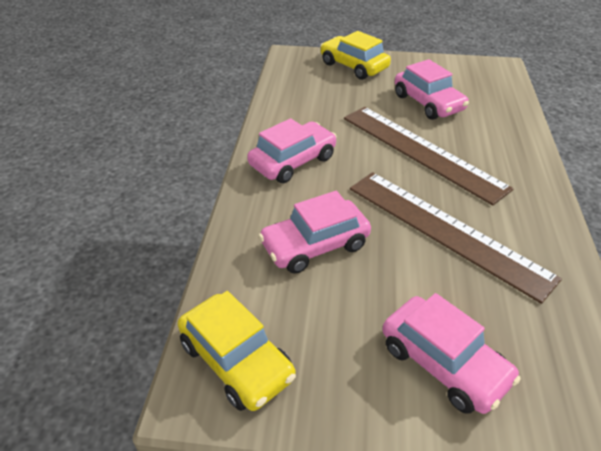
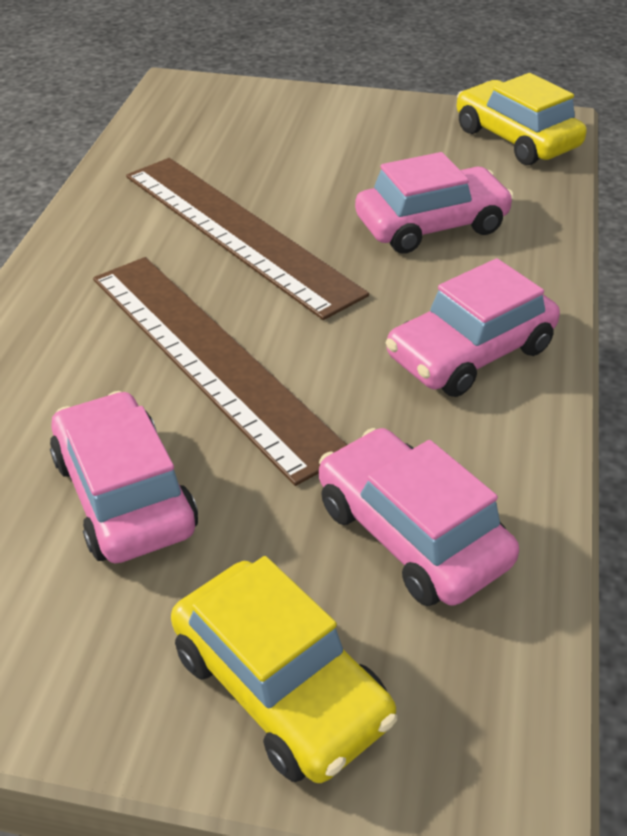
camera: 175 degrees left, 0 degrees up
(443, 363) = (305, 128): pink car -> pink car (411, 534)

